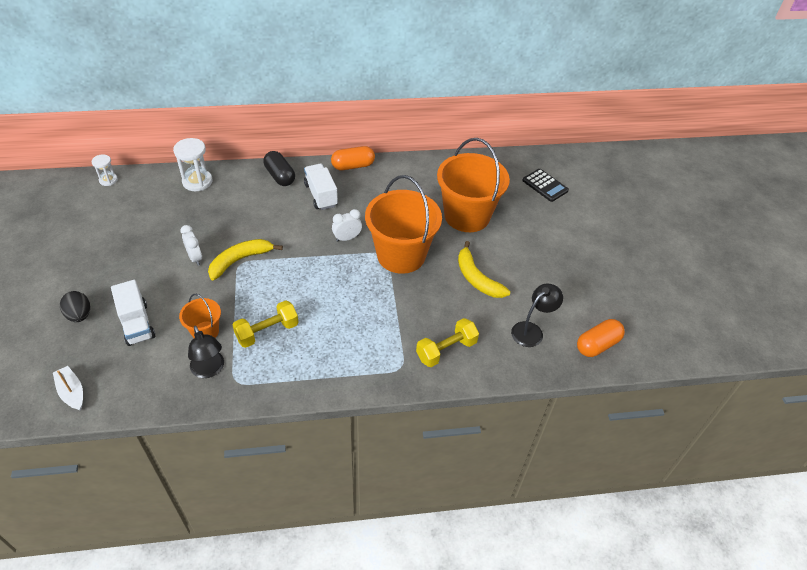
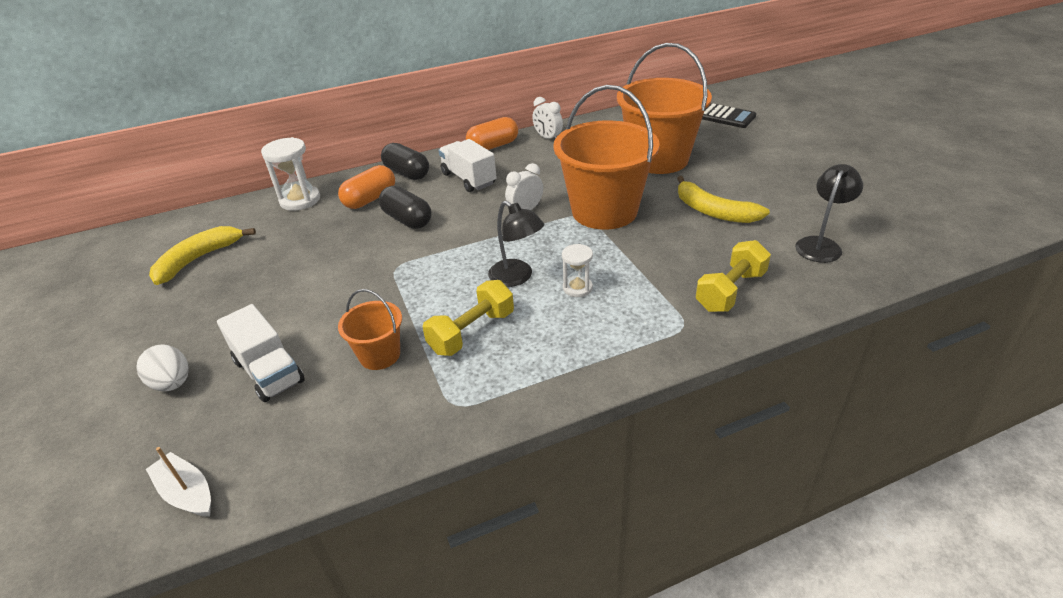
camera: 10 degrees left, 10 degrees down
(79, 315) = (172, 383): black egg -> white egg
(108, 180) = (174, 224): white hourglass -> white hourglass (577, 288)
(195, 258) = (329, 276): white clock -> white clock (548, 138)
(209, 370) = (407, 401): black lamp -> black lamp (517, 277)
(240, 260) = (394, 264): yellow banana -> yellow banana (198, 259)
(263, 222) = (407, 220): none -> black capsule
(597, 345) = (911, 239): orange capsule -> orange capsule (370, 199)

